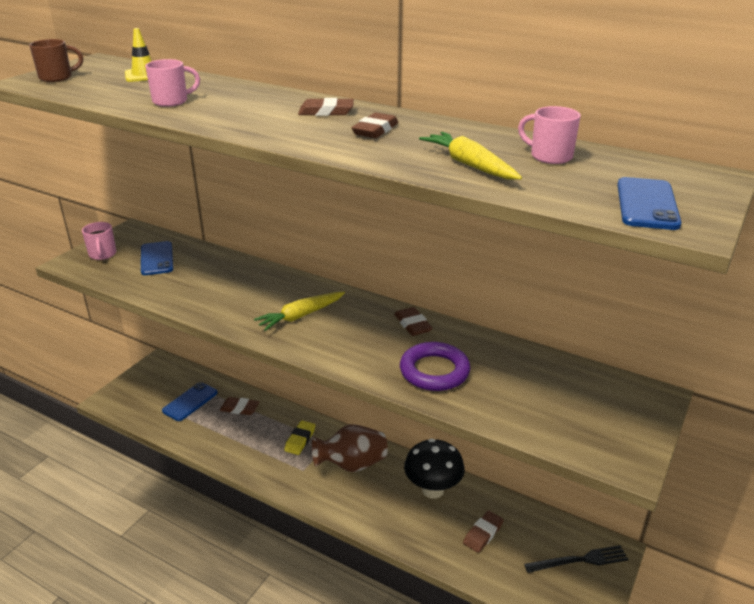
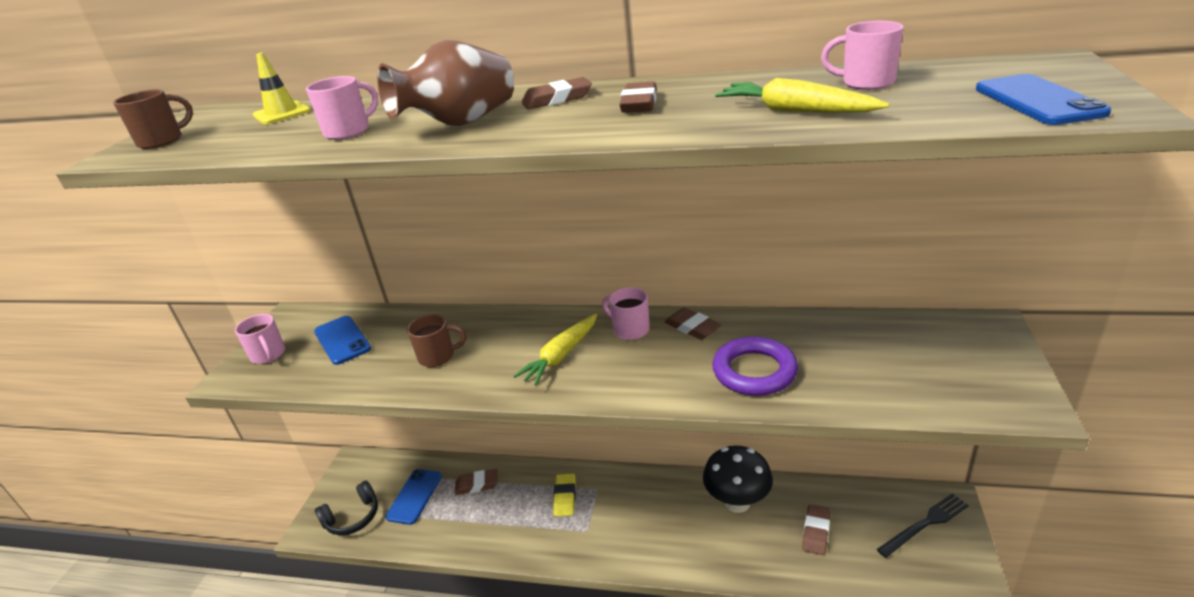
camera: 15 degrees left, 0 degrees up
(139, 402) = (353, 517): none -> black headphones
(214, 290) = (438, 356): none -> brown mug
(352, 464) = (637, 505): brown vase -> brown vase (460, 123)
(364, 312) = (630, 330): none -> pink mug

